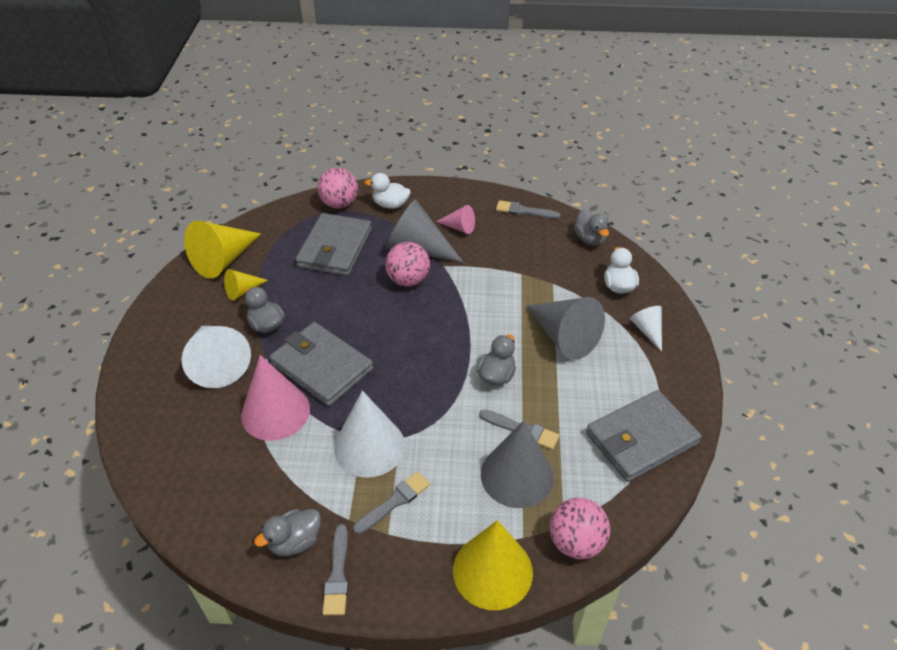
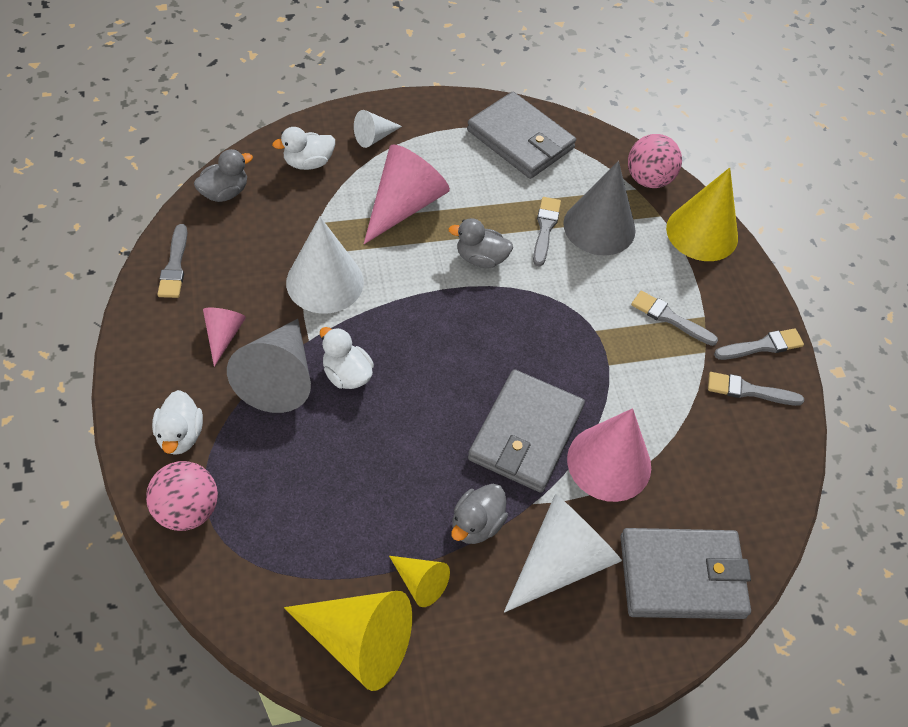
camera: 110 degrees left, 10 degrees up
(295, 542) = (749, 391): grey duck -> grey brush
(335, 248) = (298, 485): grey wallet -> grey wallet (682, 576)
(369, 446) = (617, 355): white cone -> white cone (325, 282)
(408, 280) = (347, 374): pink ball -> white duck
(564, 337) = (404, 205): grey cone -> pink cone

